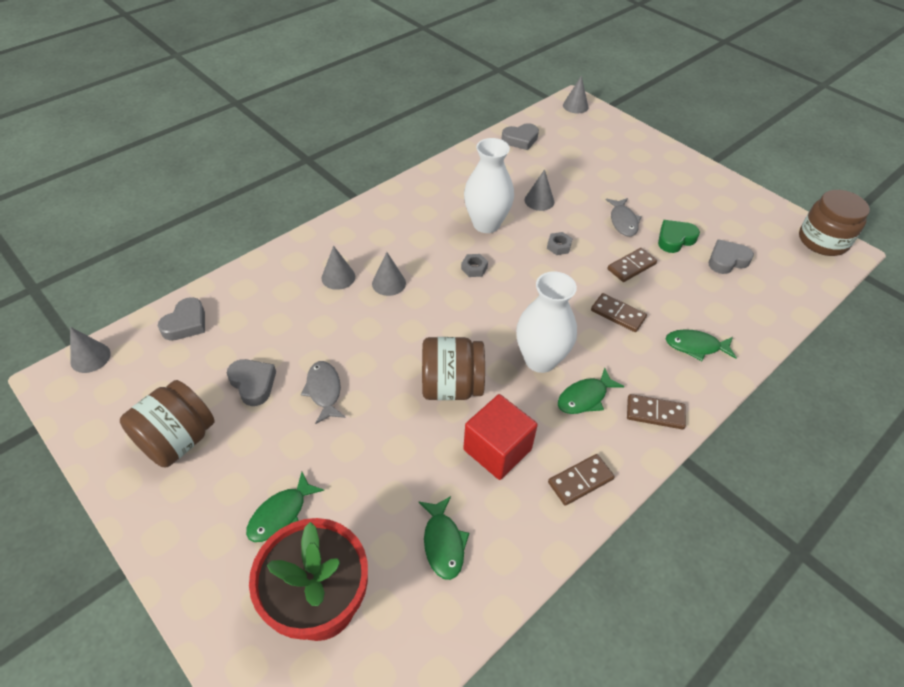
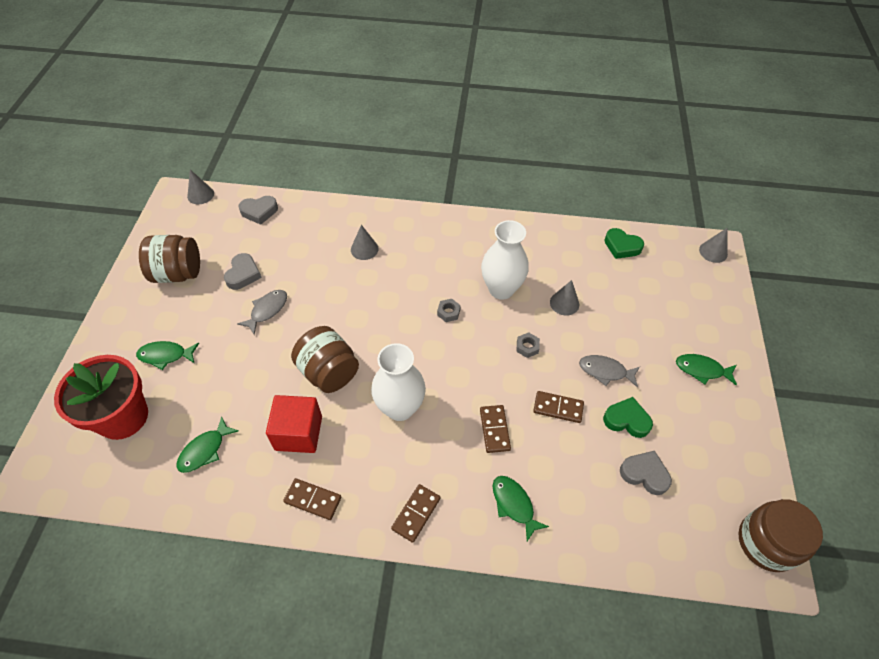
camera: 50 degrees right, 5 degrees up
(389, 283) = (385, 277): grey cone -> none
(520, 140) = (622, 246): grey heart -> green heart
(585, 397) = (390, 457): green fish -> green fish (702, 370)
(623, 222) = (605, 371): grey fish -> grey fish turned 60 degrees clockwise
(655, 413) = (416, 513): brown domino -> brown domino turned 60 degrees clockwise

